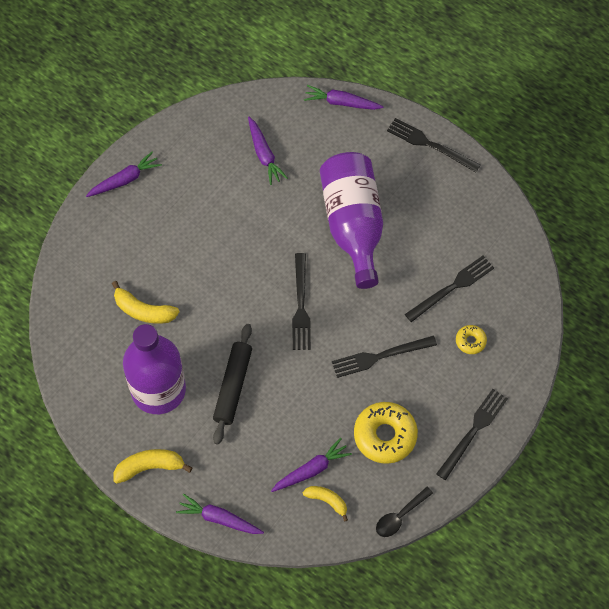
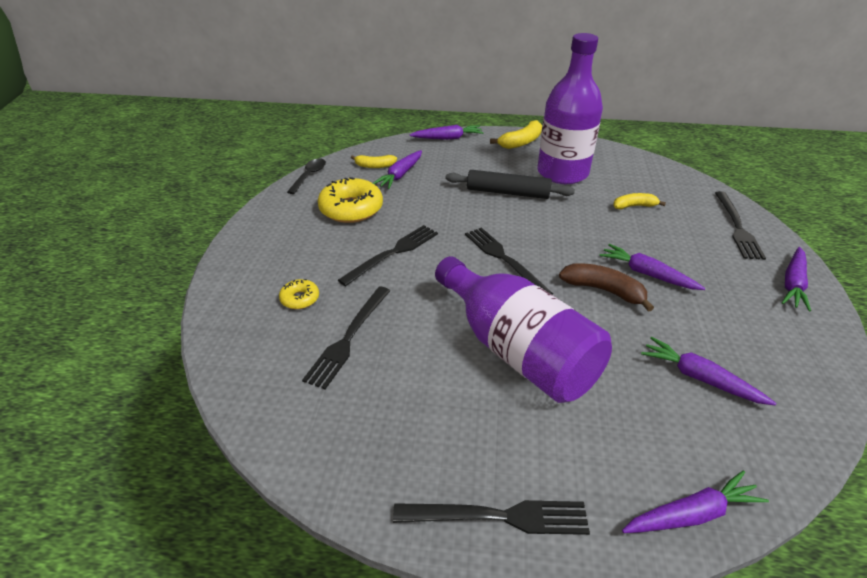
camera: 150 degrees right, 25 degrees down
(143, 310) = (634, 206): yellow banana -> yellow banana, size x0.67
(212, 238) = (647, 274): none -> purple carrot
(233, 386) = (507, 192): black rolling pin -> black rolling pin turned 60 degrees counterclockwise
(256, 240) = (603, 290): none -> brown banana
(473, 432) = (265, 237): black fork -> black fork (737, 227)

